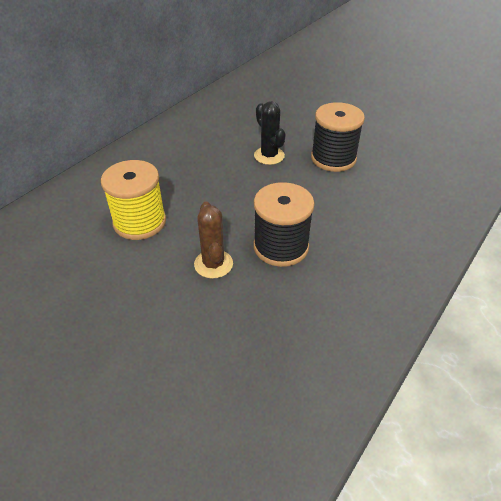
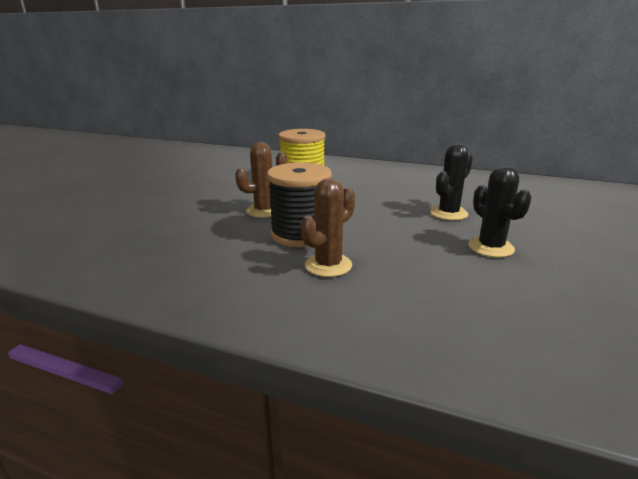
camera: 75 degrees right, 20 degrees down
(333, 158) = (491, 247): black spool -> black cactus
(342, 241) = (328, 265): none -> brown cactus

